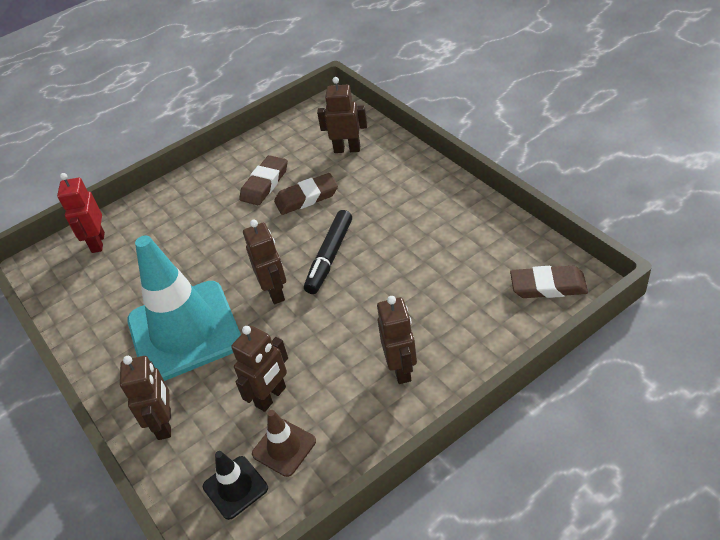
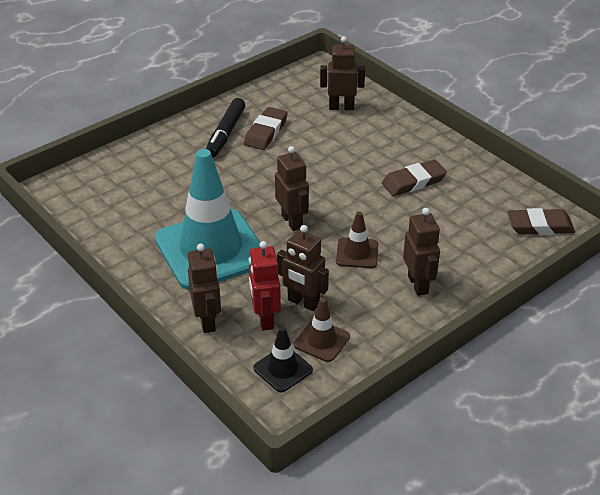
camera: 10 degrees left, 5 degrees down
(97, 243) = (108, 174): red robot -> red robot (265, 319)
(271, 397) = (303, 302): brown robot -> brown robot turned 90 degrees clockwise
(306, 197) = (309, 146): brown eraser -> brown eraser (413, 182)
(329, 257) = (339, 195): black marker -> black marker (225, 134)
(339, 330) = (357, 253): none -> brown traffic cone

